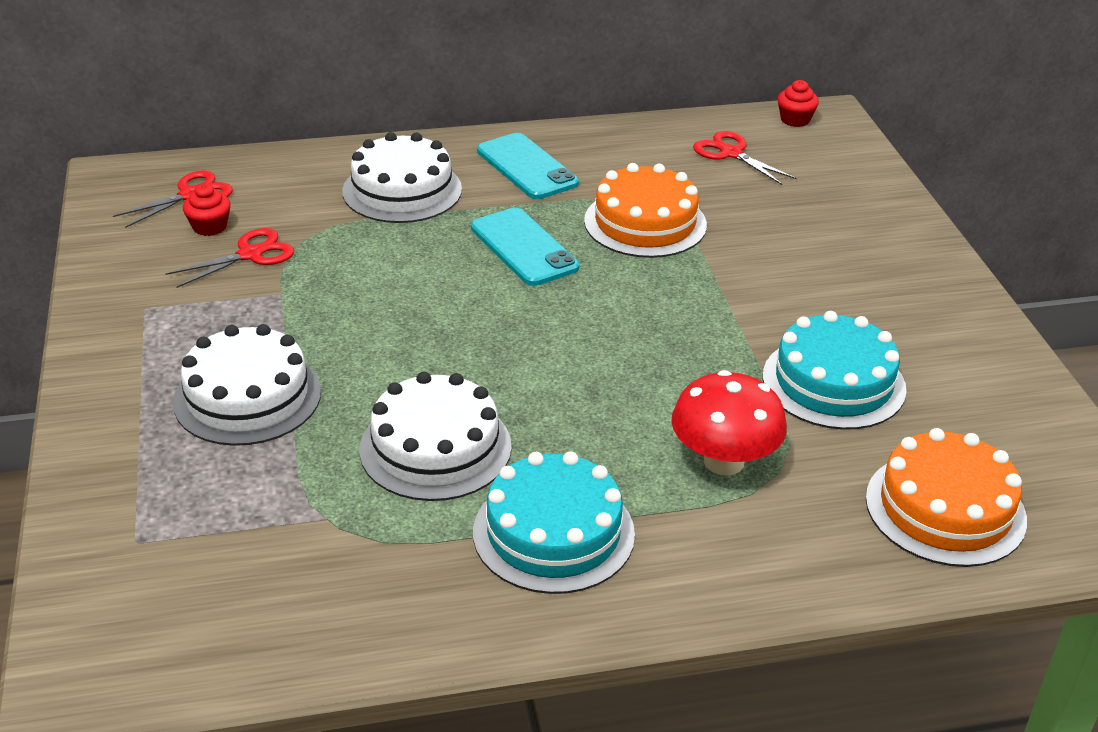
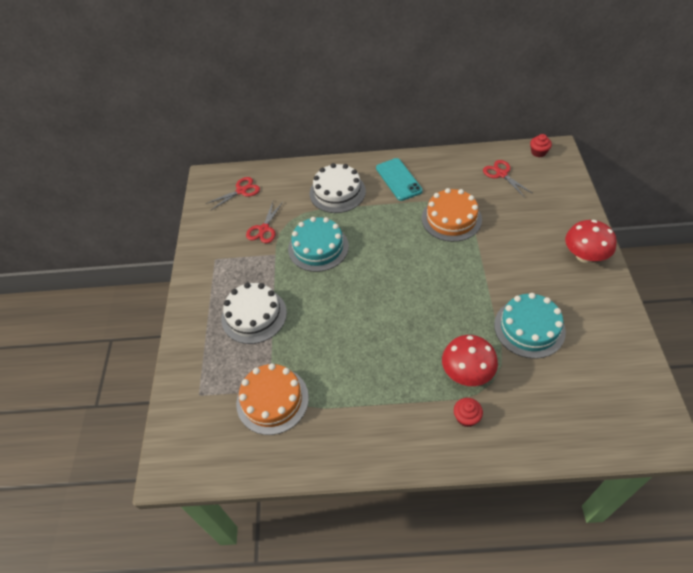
camera: 15 degrees right, 15 degrees up
(210, 227) = (247, 211): red cupcake -> red cupcake (466, 417)
(250, 254) = (264, 229): red scissors -> red scissors turned 135 degrees clockwise
(435, 448) = (333, 353): white cake -> none
(524, 247) = (390, 232): turquoise phone -> none
(553, 533) = (381, 408): turquoise cake -> turquoise cake (318, 247)
(915, 268) = (584, 256): none -> red mushroom
(945, 508) = (571, 412): orange cake -> orange cake (272, 400)

